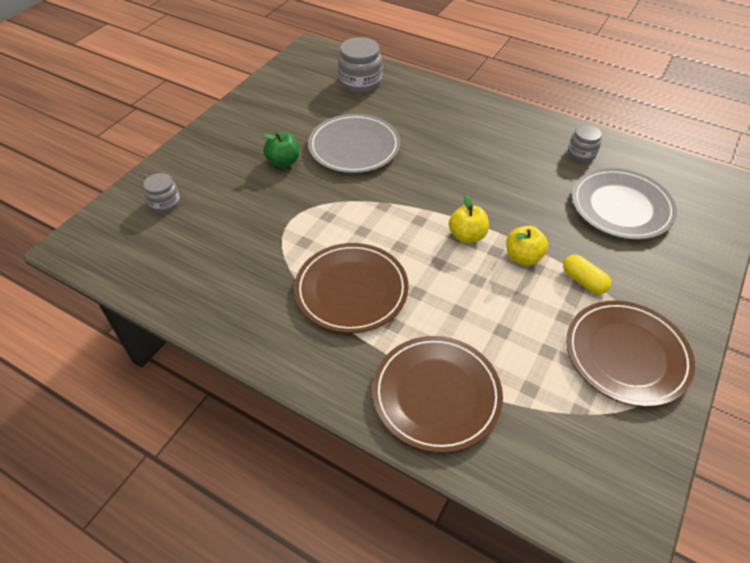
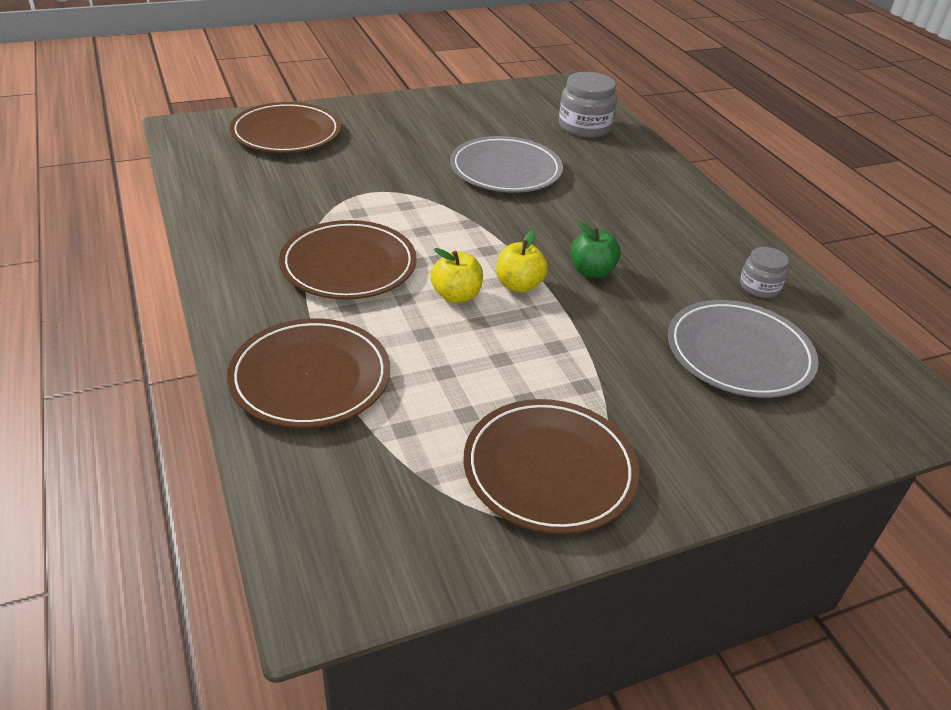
camera: 35 degrees right, 10 degrees down
(165, 203) = (286, 133): grey jar -> brown plate
(283, 162) = (423, 151): green apple -> green apple (591, 271)
(523, 257) = (554, 331): yellow apple -> yellow apple (456, 296)
(583, 281) = (593, 386): yellow capsule -> none

